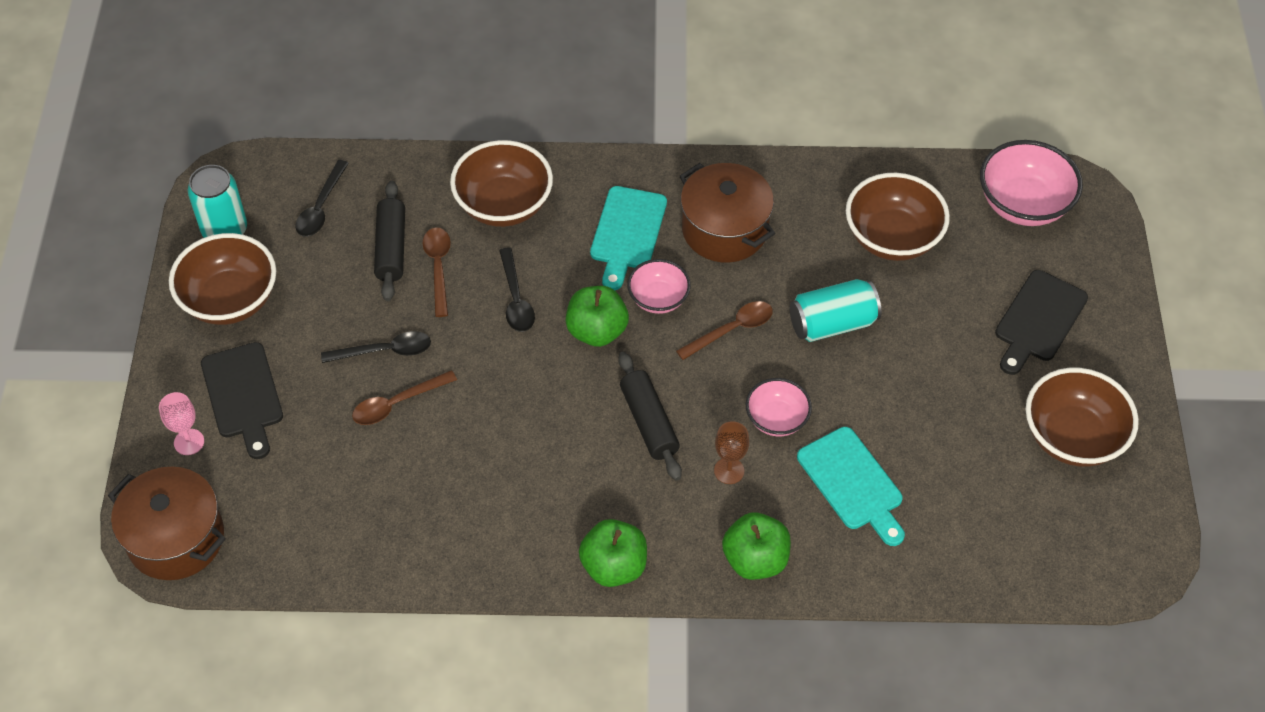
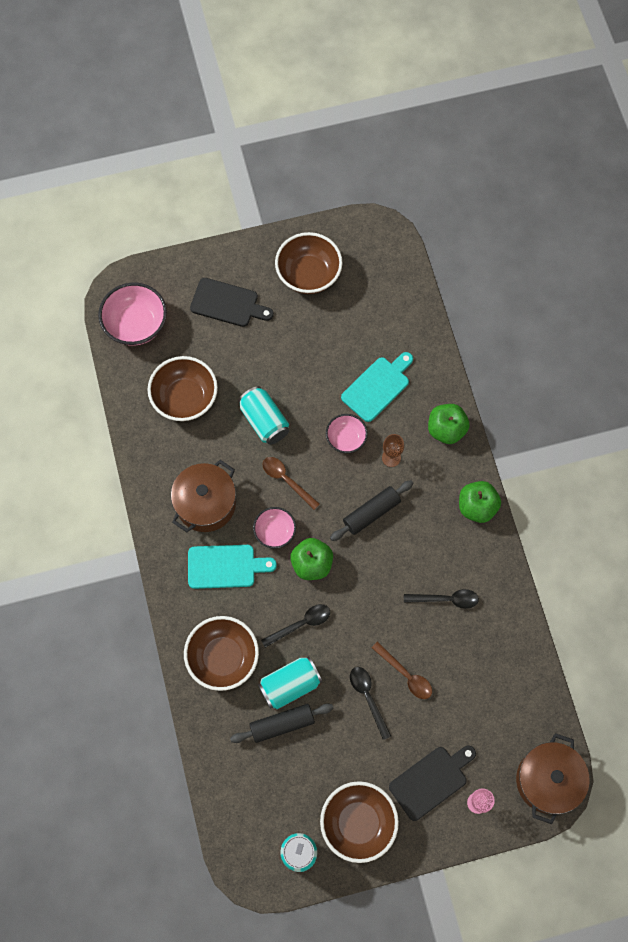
camera: 105 degrees left, 15 degrees up
(321, 207) = (259, 789): black spoon -> black spoon (446, 599)
(438, 268) = (290, 685): brown spoon -> turquoise can

